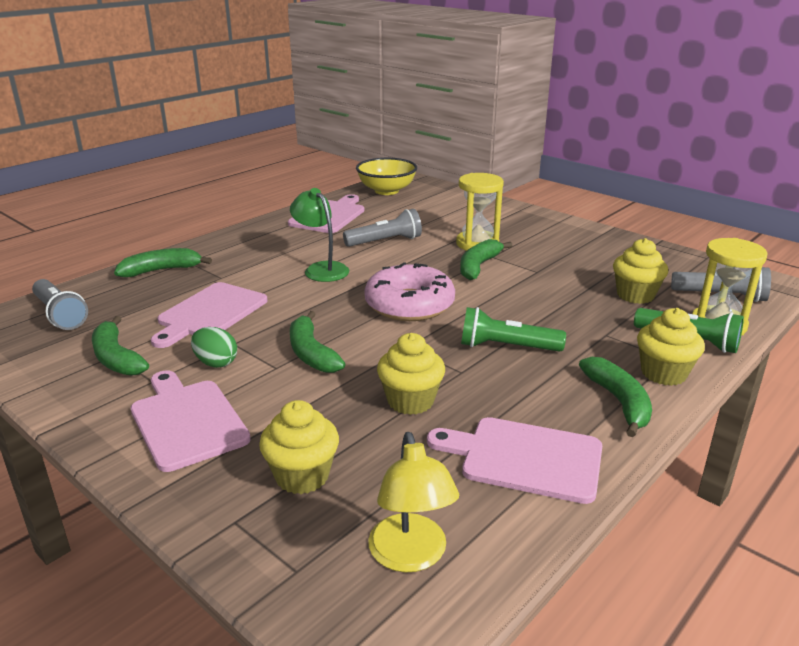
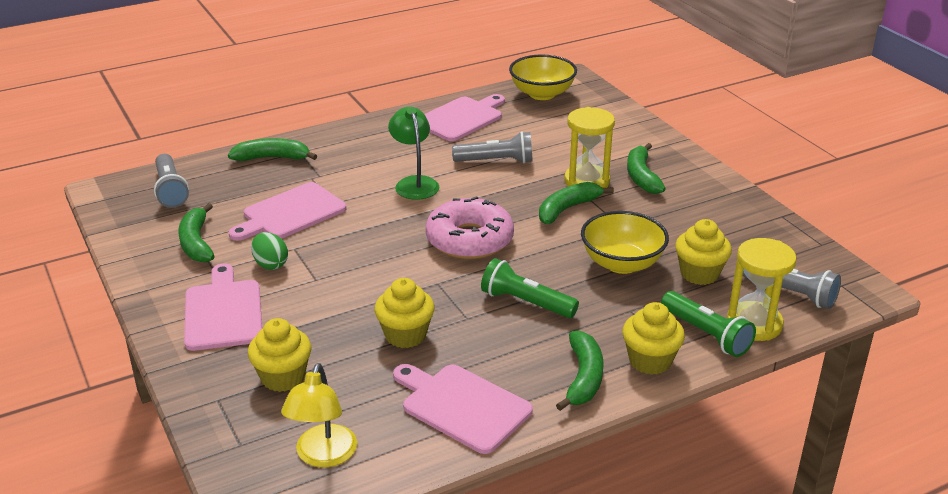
camera: 20 degrees right, 5 degrees up
(311, 353) = (352, 272): green banana -> green banana (641, 176)
(563, 299) = (622, 263): none -> yellow bowl

